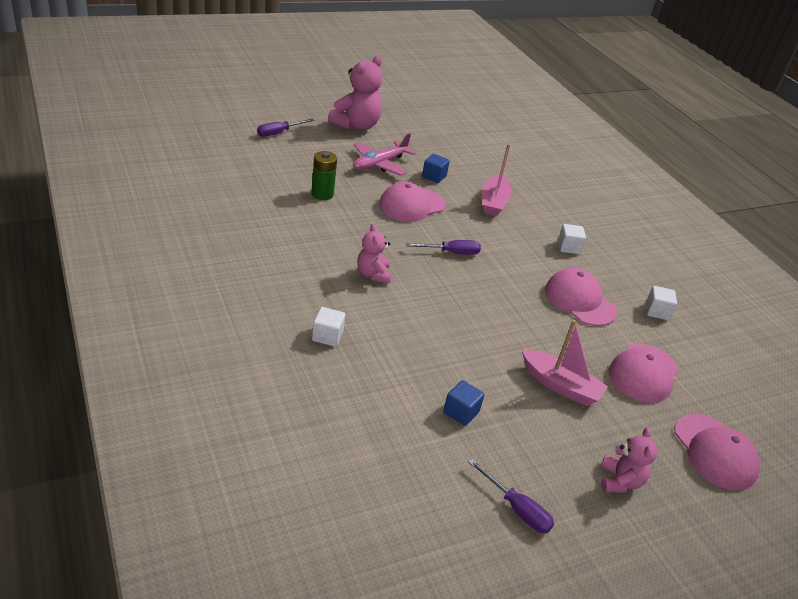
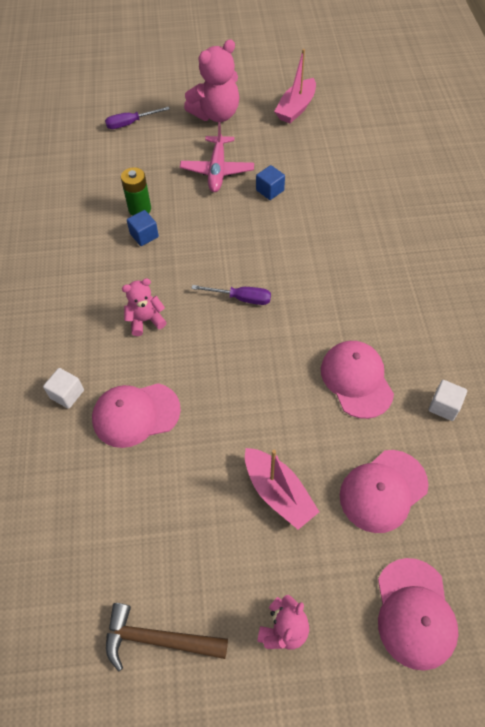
camera: 25 degrees right, 20 degrees up
(373, 274) = (145, 320): pink teddy bear -> pink teddy bear turned 60 degrees clockwise
(379, 164) = (217, 170): pink plane -> pink plane turned 60 degrees counterclockwise
(411, 205) = (227, 229): pink cap -> pink cap (136, 414)
(461, 412) = (156, 509): blue cube -> blue cube (144, 235)
(494, 202) = (322, 231): pink boat -> pink boat (296, 108)
(516, 509) = (157, 639): purple screwdriver -> brown hammer
(568, 247) = (380, 302): white cube -> none

